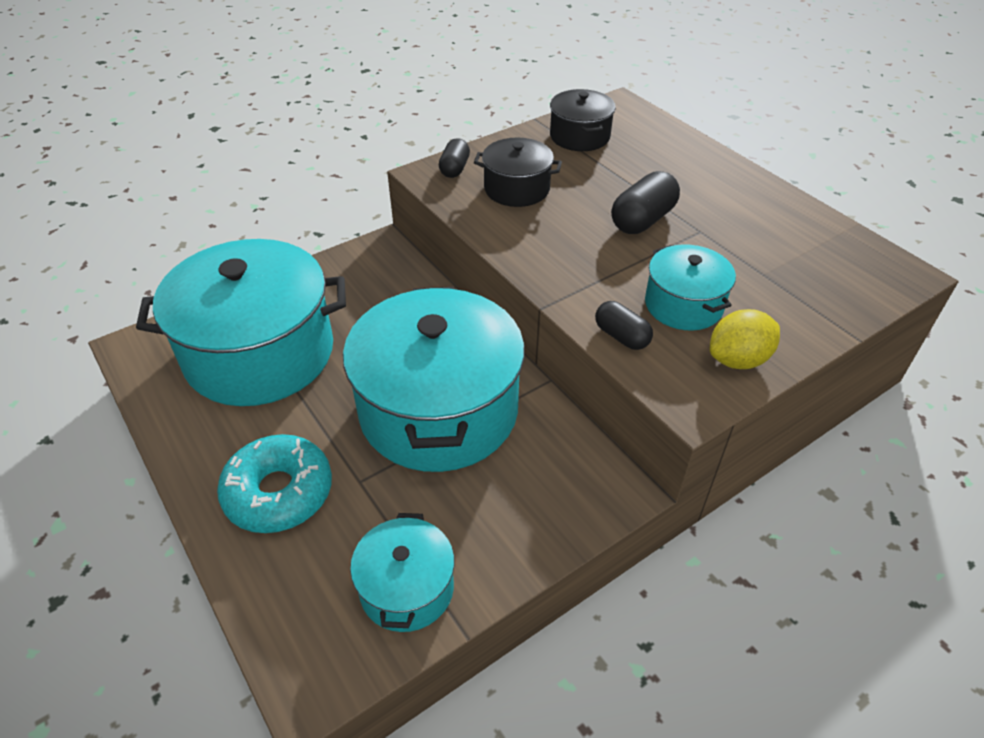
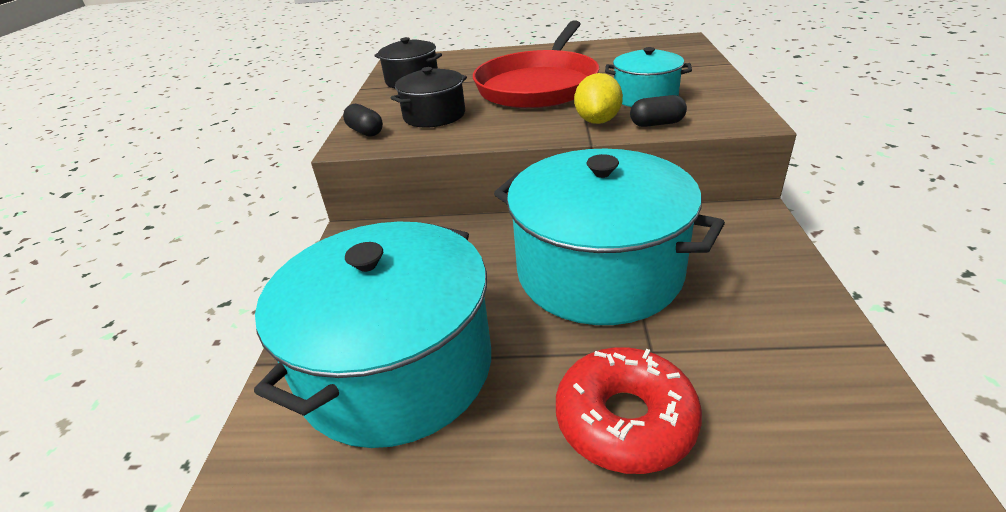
camera: 50 degrees left, 10 degrees down
(279, 492) = (625, 420): turquoise donut -> red donut
(407, 588) = (811, 363): turquoise pot -> none
(642, 220) = (539, 86): black capsule -> red pan
(738, 359) = (718, 96): yellow lemon -> yellow lemon (597, 121)

